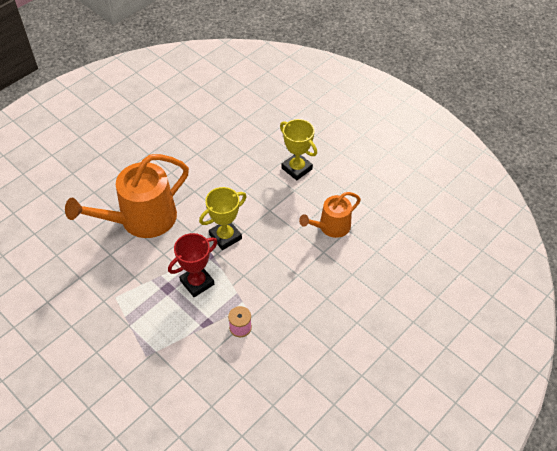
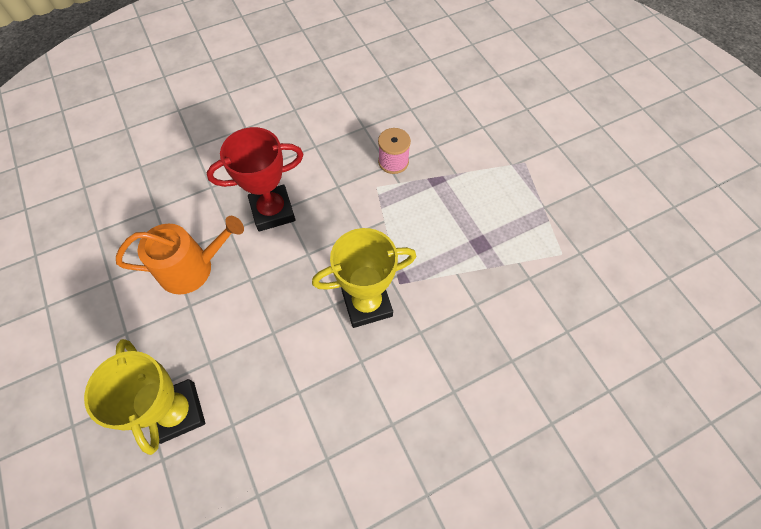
camera: 160 degrees left, 10 degrees up
(142, 219) = (504, 388): orange watering can -> none
(197, 282) = (434, 239): red trophy -> red trophy (272, 211)

